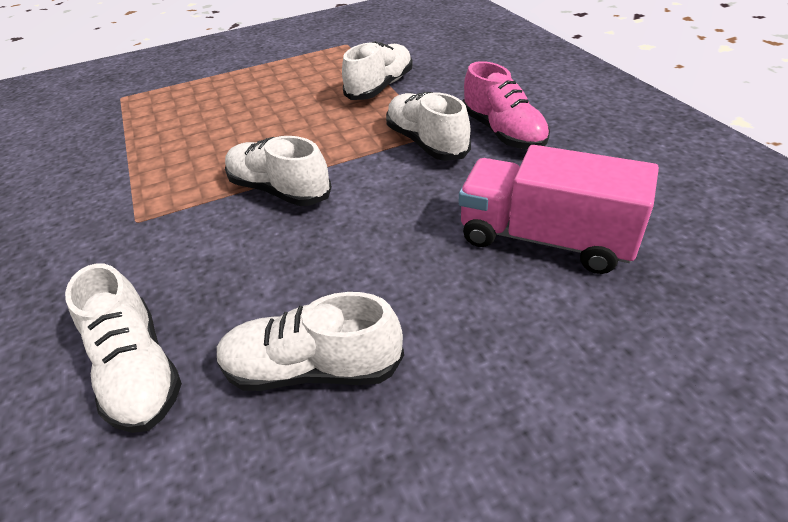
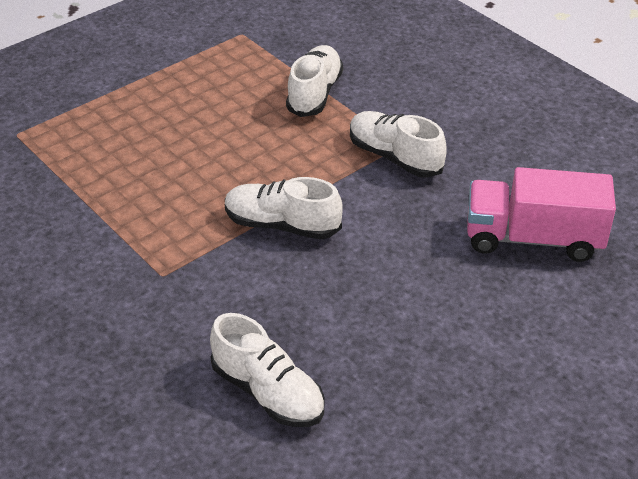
camera: 20 degrees left, 0 degrees up
(312, 368) = (402, 366): white shoe -> none
(503, 132) = (461, 138): pink shoe -> none

